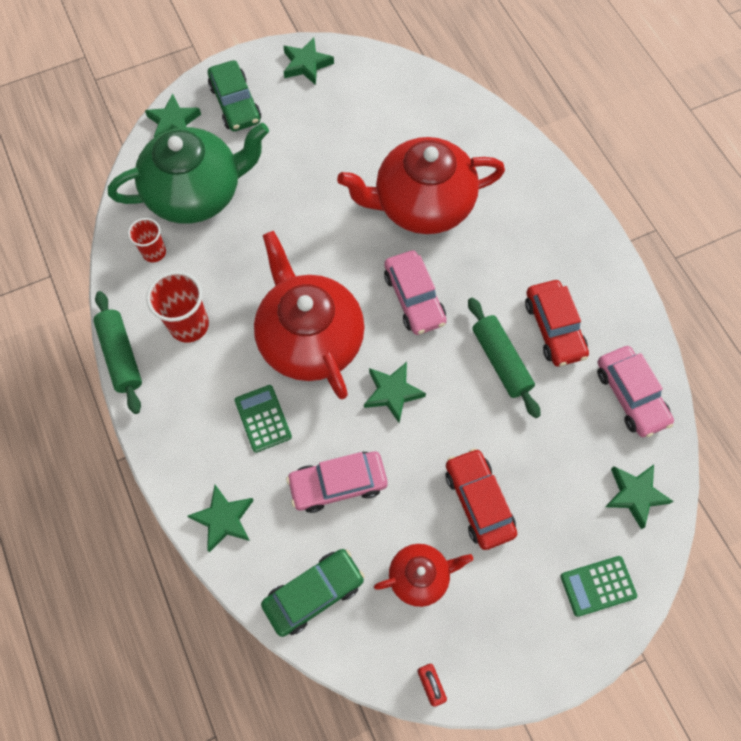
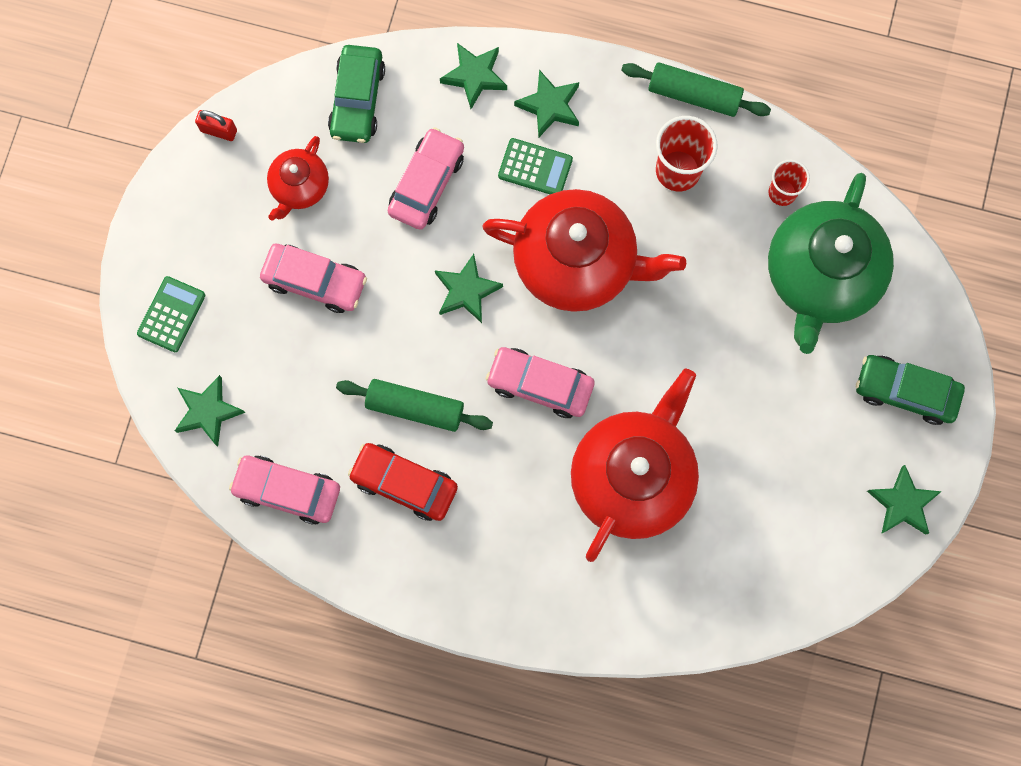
camera: 130 degrees right, 10 degrees up
(174, 122) = (928, 314): green star -> green star (549, 106)
(478, 501) = (315, 281): red car -> pink car

